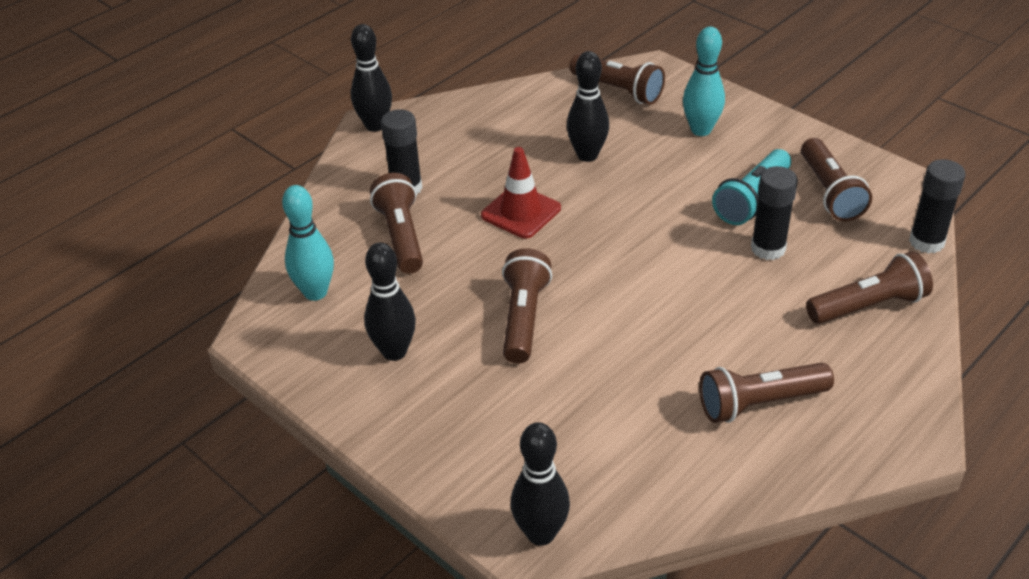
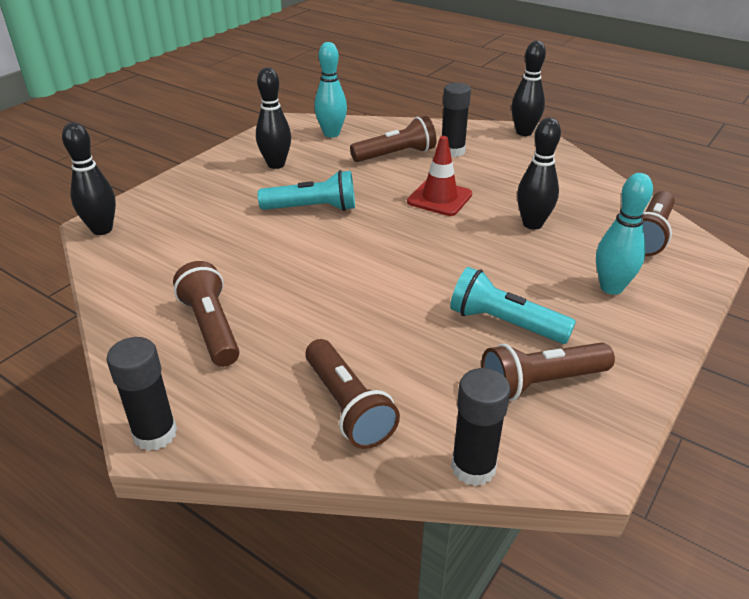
camera: 80 degrees right, 5 degrees down
(523, 318) = (313, 208): brown flashlight -> turquoise flashlight
(768, 248) = (427, 334): black glue stick -> black glue stick (155, 434)

